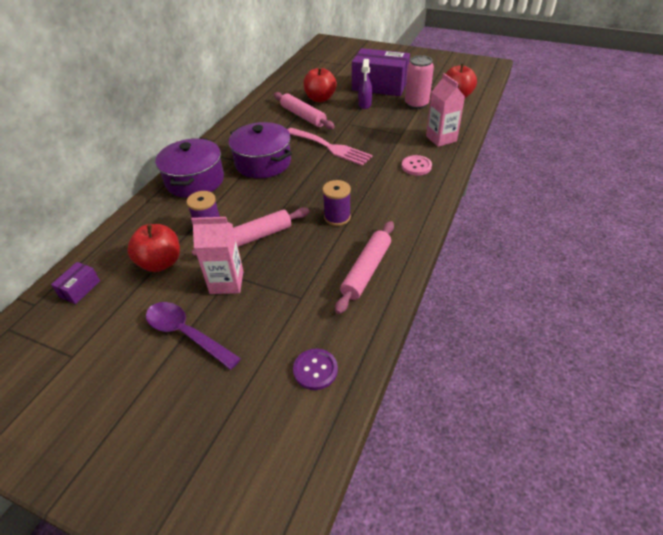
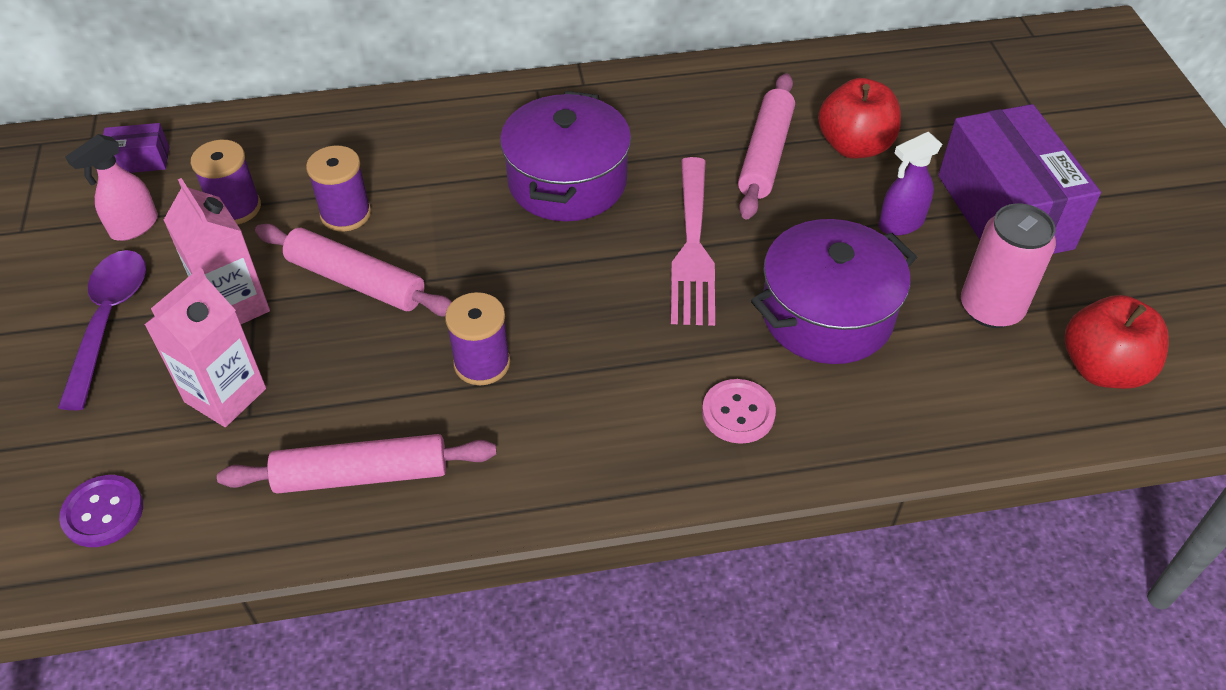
camera: 55 degrees right, 5 degrees up
(128, 305) = (134, 227): none -> pink spray bottle
(161, 263) = (235, 208): red apple -> purple spool
(195, 180) = (453, 129): purple pot -> purple pot (826, 315)
(441, 139) = (884, 413): pink carton -> pink carton (225, 395)

